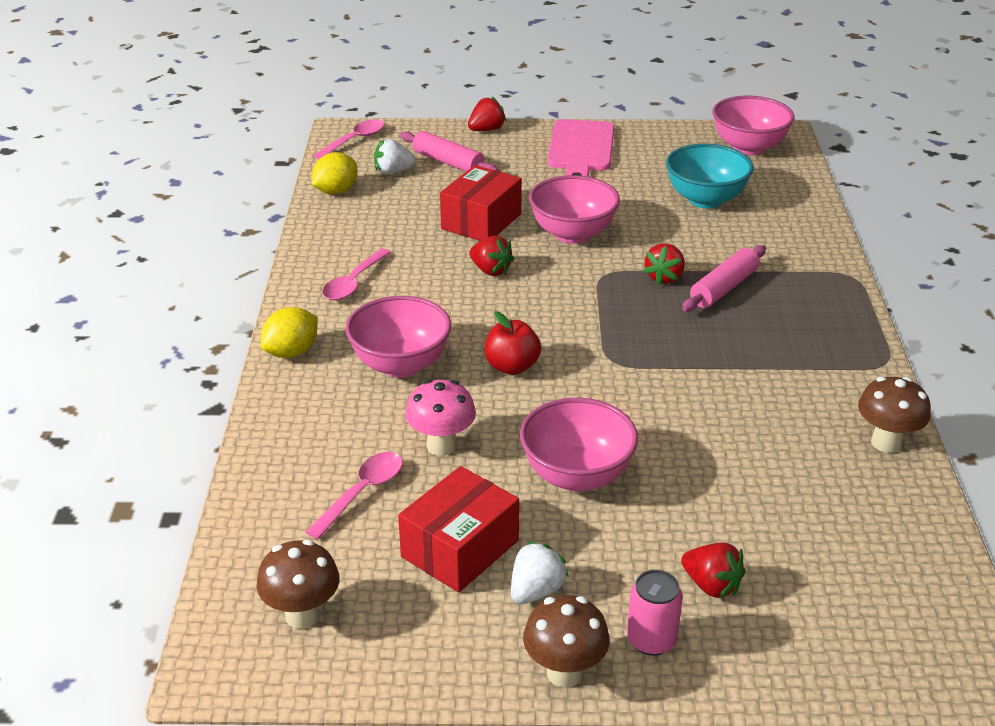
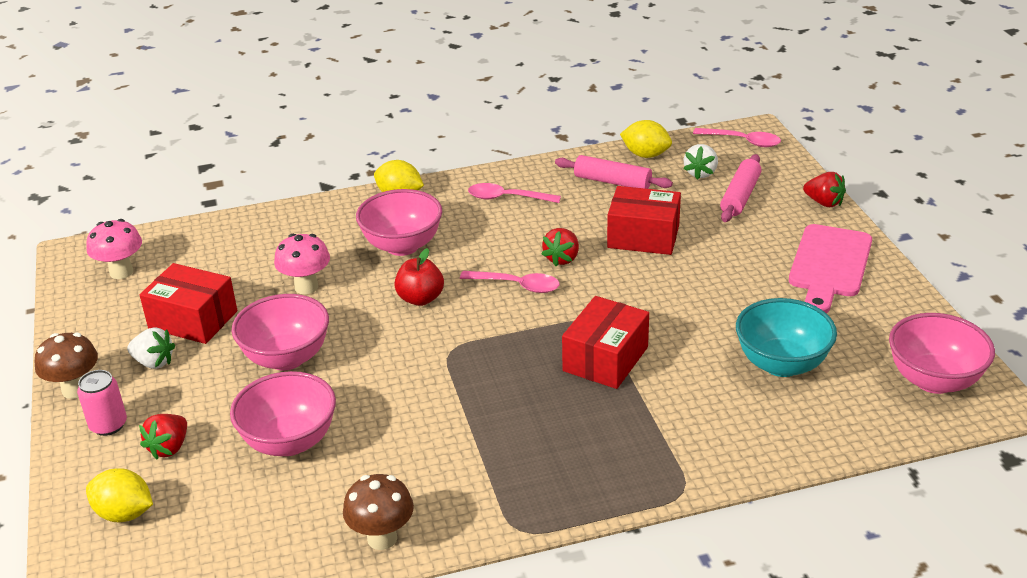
camera: 75 degrees right, 0 degrees up
(302, 615) = (121, 272): brown mushroom -> pink mushroom
(362, 492) = (245, 265): pink spoon -> pink spoon (517, 285)
(393, 172) = (700, 173): white strawberry -> white strawberry turned 135 degrees counterclockwise
(572, 234) = (653, 291): pink bowl -> pink bowl (289, 441)
(581, 149) = (829, 265): pink cutting board -> pink cutting board turned 60 degrees counterclockwise
(664, 277) = (605, 359): red strawberry -> red box
(723, 288) = (606, 400): pink rolling pin -> pink rolling pin (612, 182)
(819, 630) = (124, 513): none -> yellow lemon

